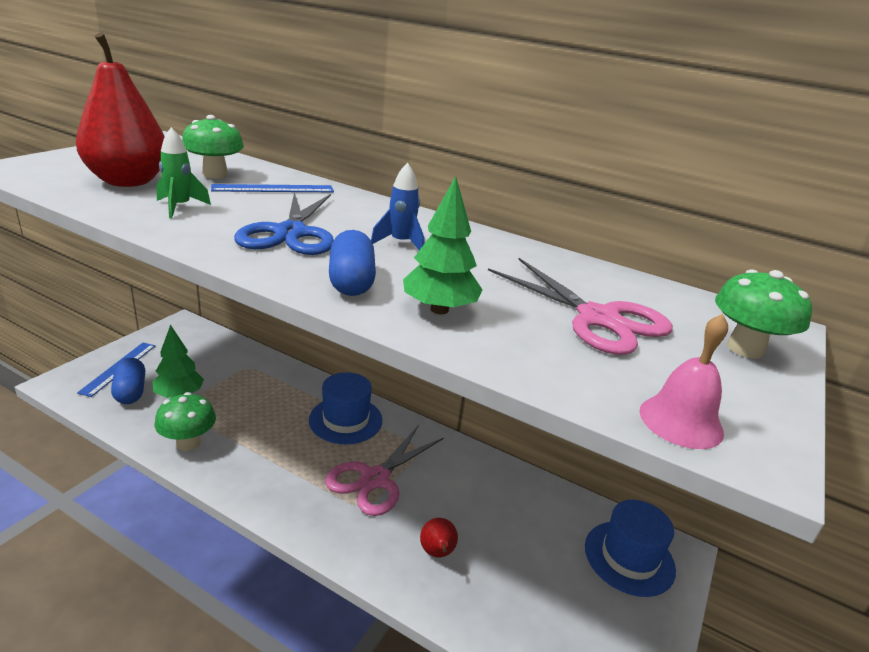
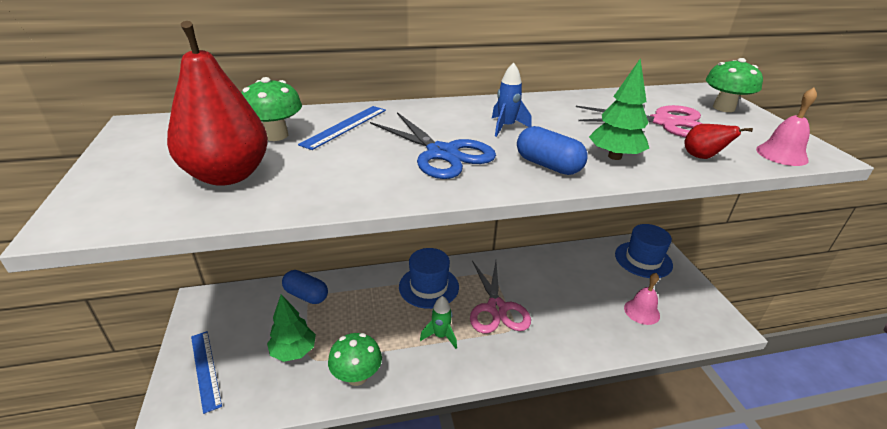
camera: 40 degrees left, 5 degrees up
(130, 391) = (249, 378): blue capsule -> blue capsule (306, 295)
(180, 207) = (328, 174): green rocket -> green rocket (440, 336)
(437, 553) = (579, 322): red pear -> red pear (702, 157)
(530, 602) = (641, 311): none -> pink bell

